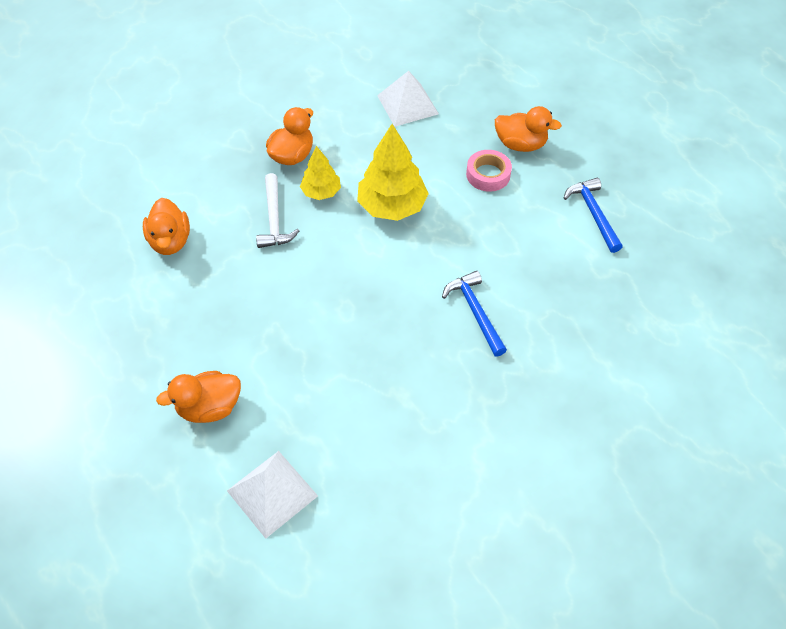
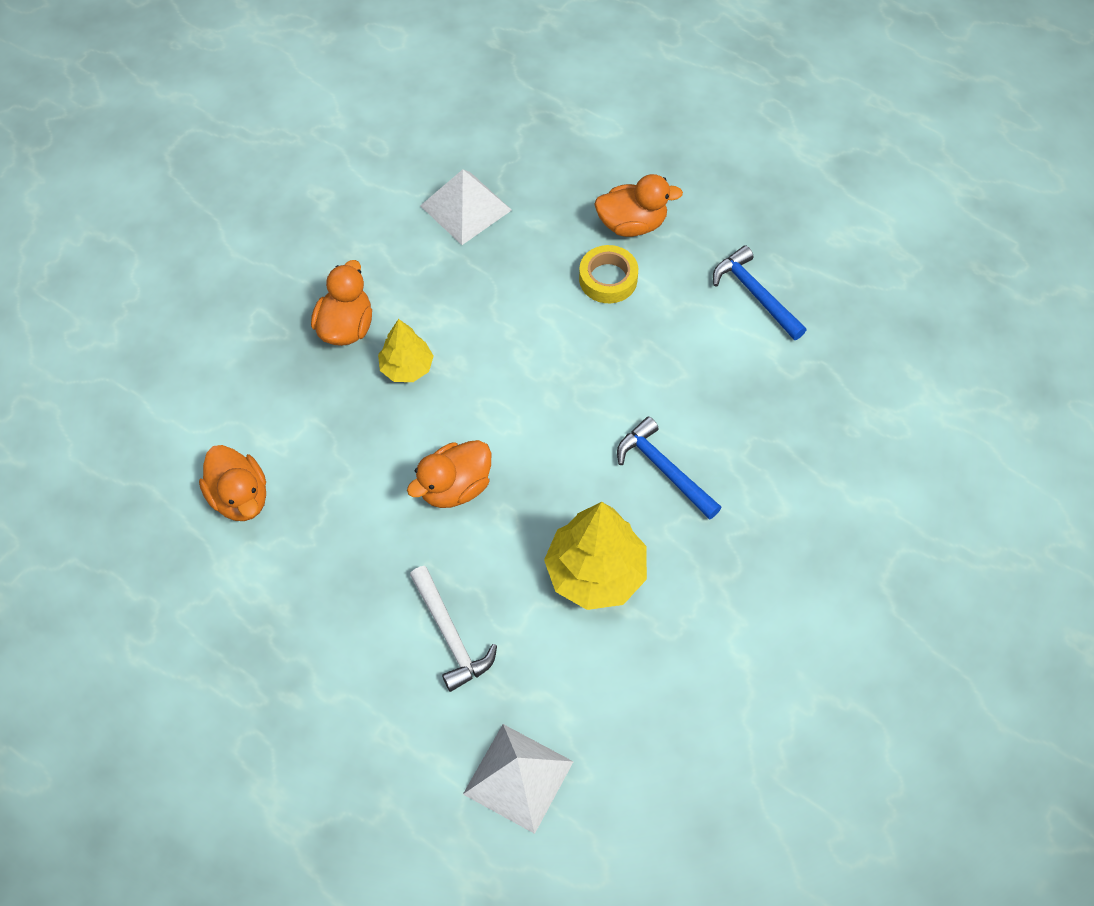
camera: 20 degrees left, 5 degrees up
(210, 407) = (394, 700): orange duck -> orange duck (455, 487)
(274, 219) = (362, 424): white hammer -> white hammer (450, 636)
(392, 206) = (506, 359): yellow tree -> yellow tree (596, 573)
(488, 174) = (608, 279): pink tape -> yellow tape

